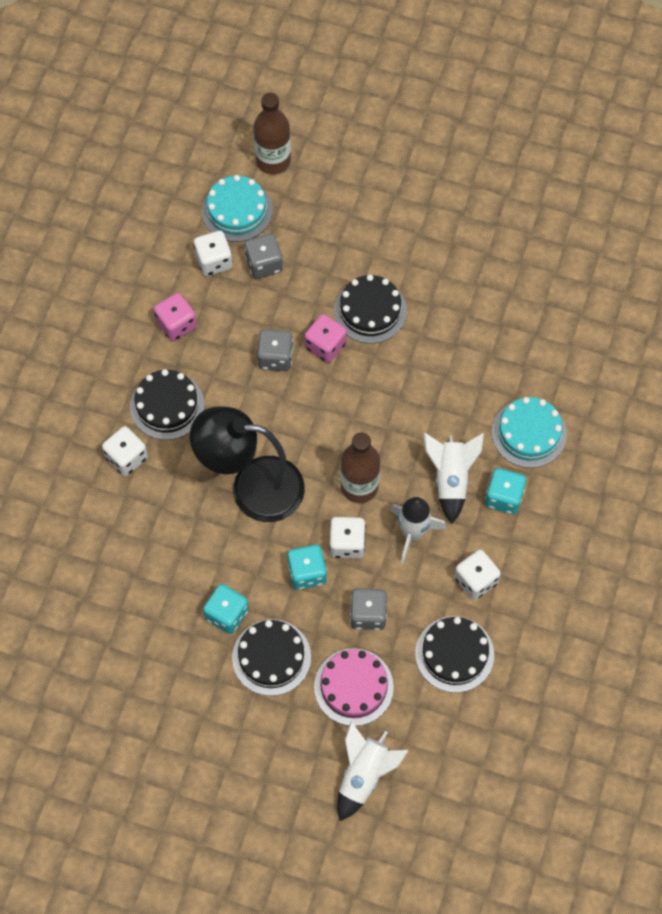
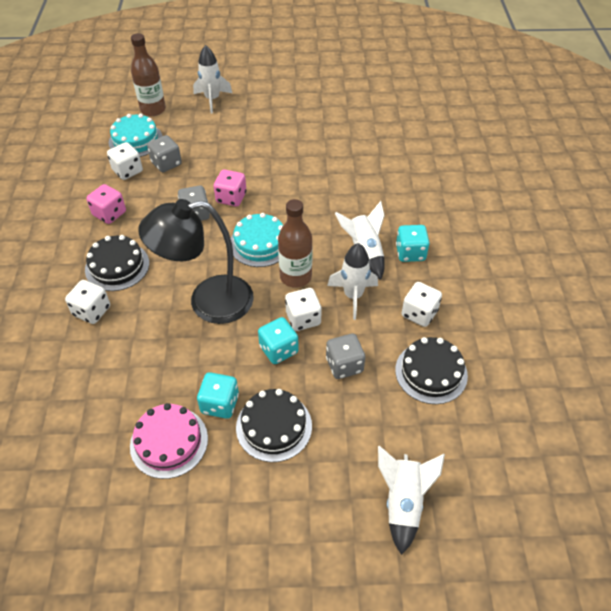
camera: 20 degrees left, 15 degrees down
(353, 687) = (358, 427): pink cake -> pink cake (169, 442)
(356, 165) = (212, 99): none -> white rocket
(370, 310) = (256, 170): black cake -> none
(529, 433) = (406, 209): turquoise cake -> turquoise cake (260, 243)

